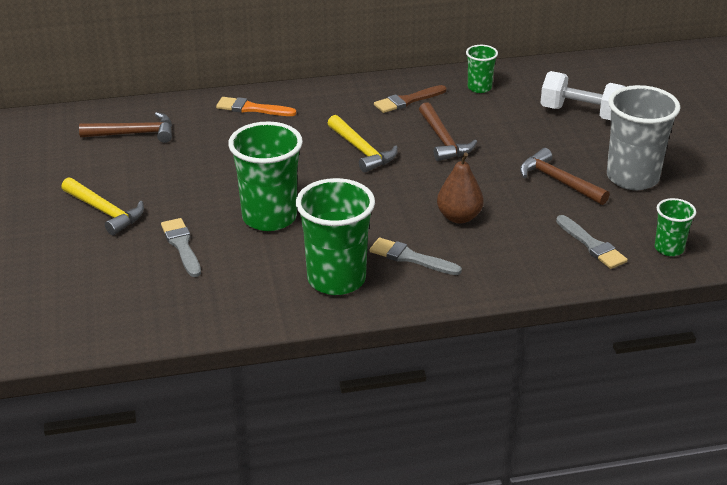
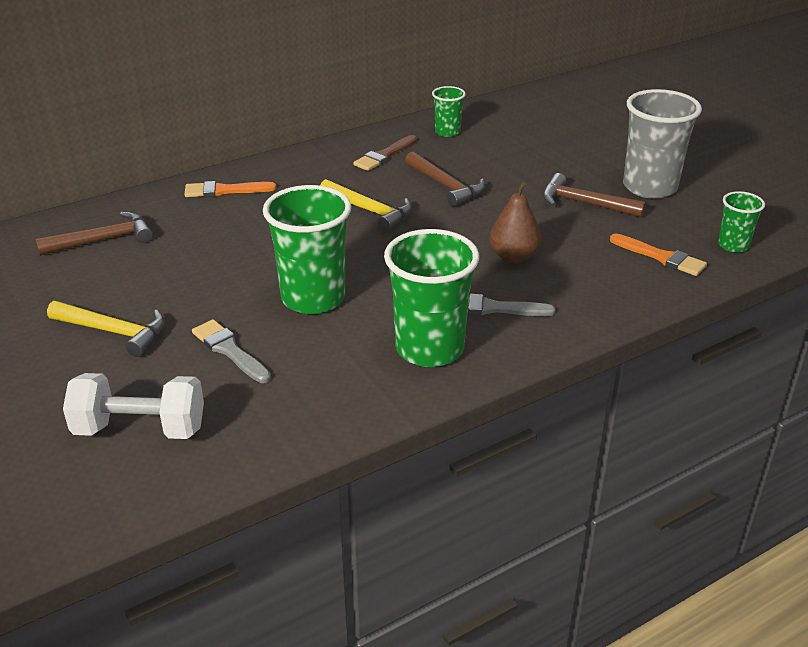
camera: 20 degrees left, 0 degrees up
(581, 113) = (560, 139): white dumbbell -> white dumbbell (140, 429)
(592, 245) = (661, 257): grey brush -> orange brush

